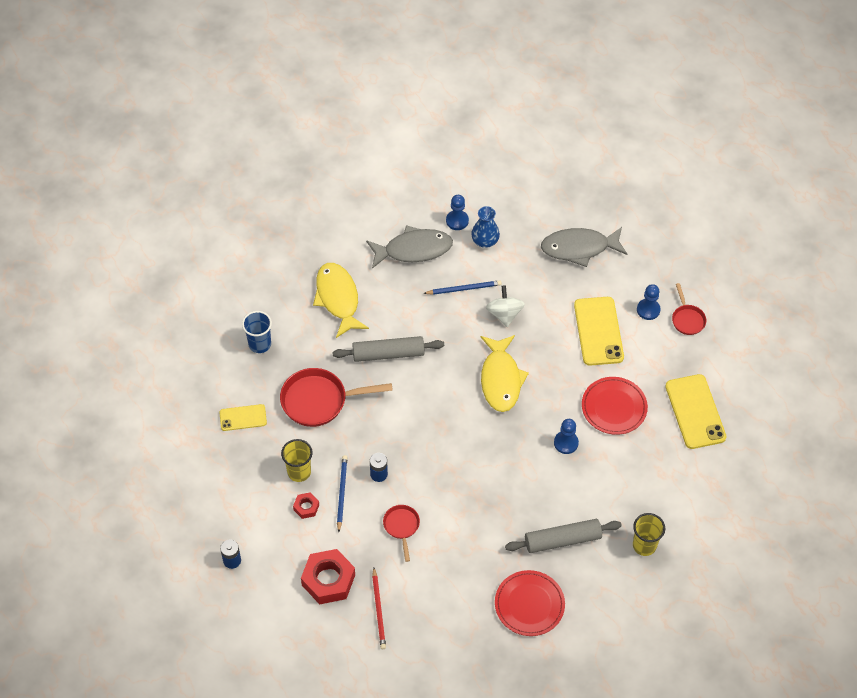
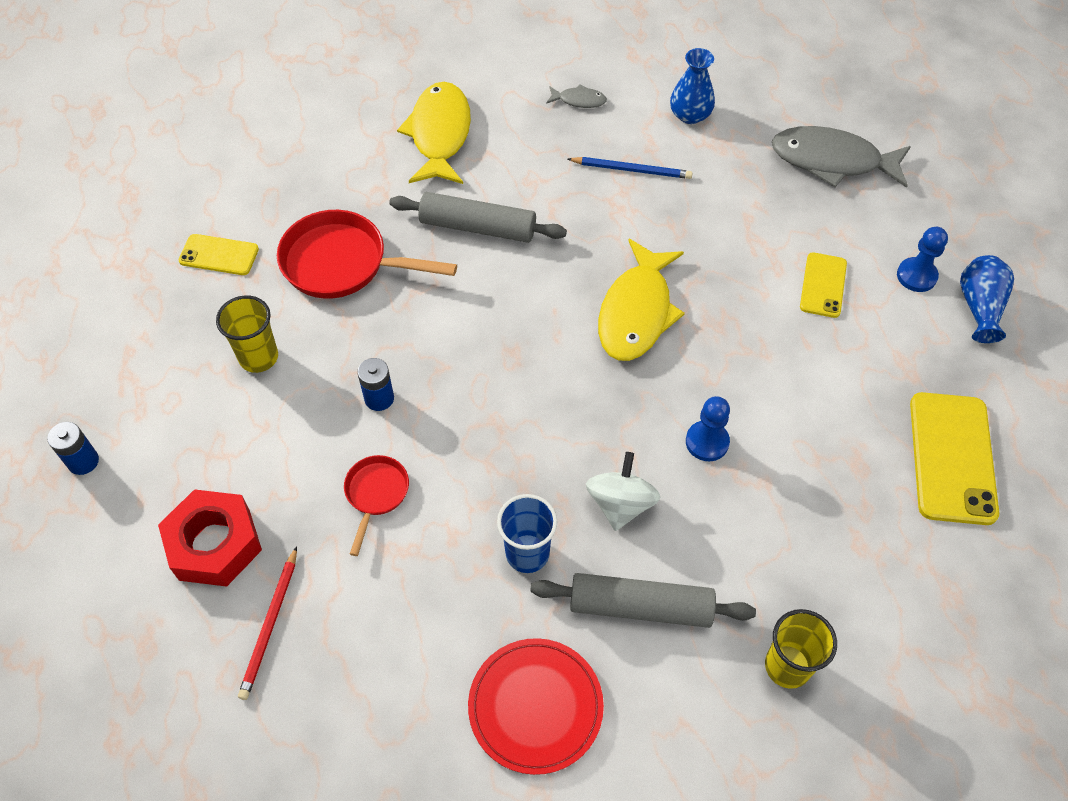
camera: 20 degrees right, 0 degrees up
(260, 344) = (297, 163): blue cup -> blue cup (527, 553)
(306, 507) = (241, 414): red nut -> none
(342, 493) = (307, 409): blue pencil -> none
(413, 249) = (579, 100): grey fish -> grey fish, size x0.45
(457, 221) = (659, 80): blue pawn -> none
(504, 314) = (680, 220): white spinning top -> white spinning top (620, 504)
(598, 331) = (823, 285): yellow phone -> yellow phone, size x0.58
(614, 407) = (810, 409): red plate -> none
(687, 319) = (979, 307): red pan -> blue vase

